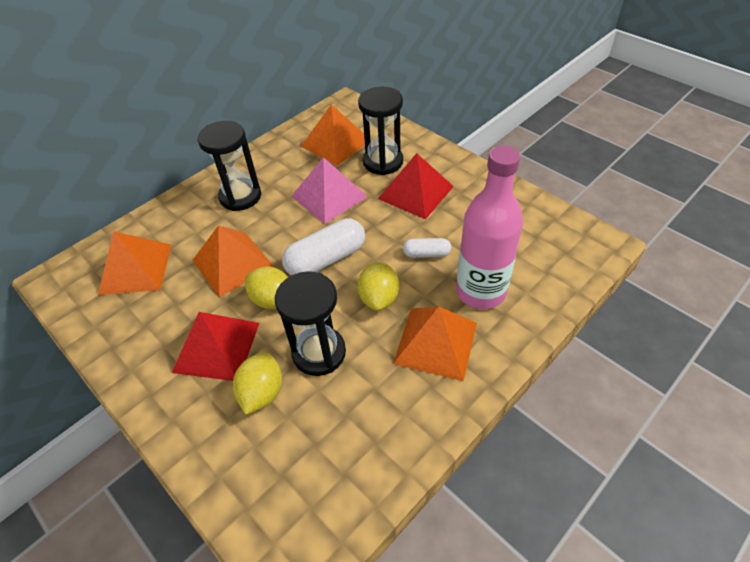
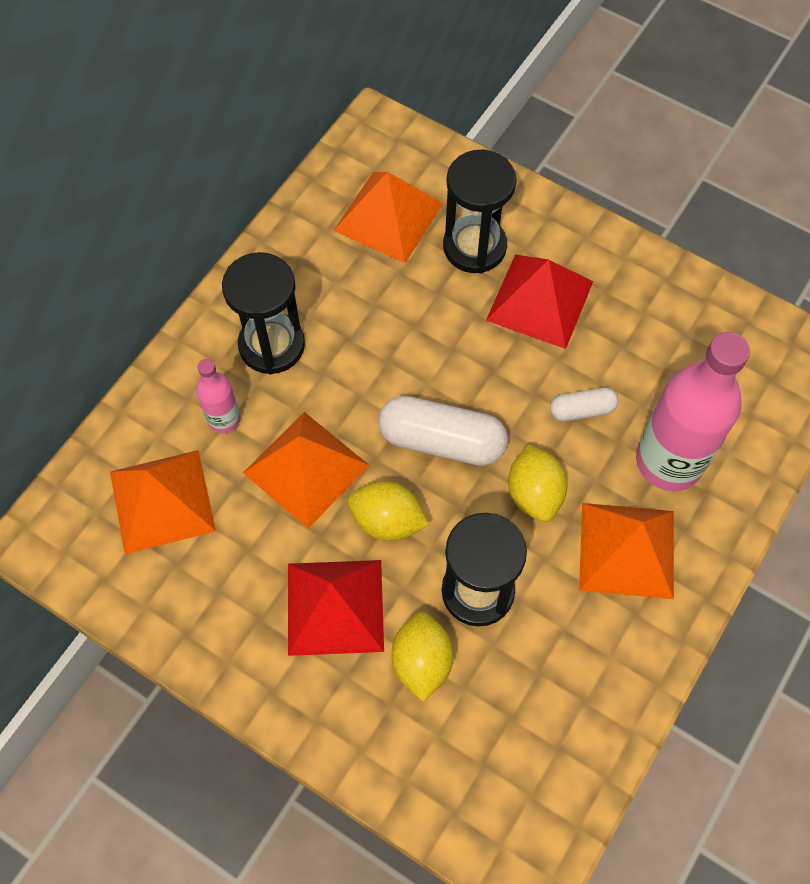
camera: 15 degrees left, 15 degrees up
(194, 230) = (224, 419): none -> pink bottle
(326, 259) = (442, 441): white capsule -> white capsule turned 60 degrees clockwise
(329, 196) = (410, 325): pink pyramid -> none

